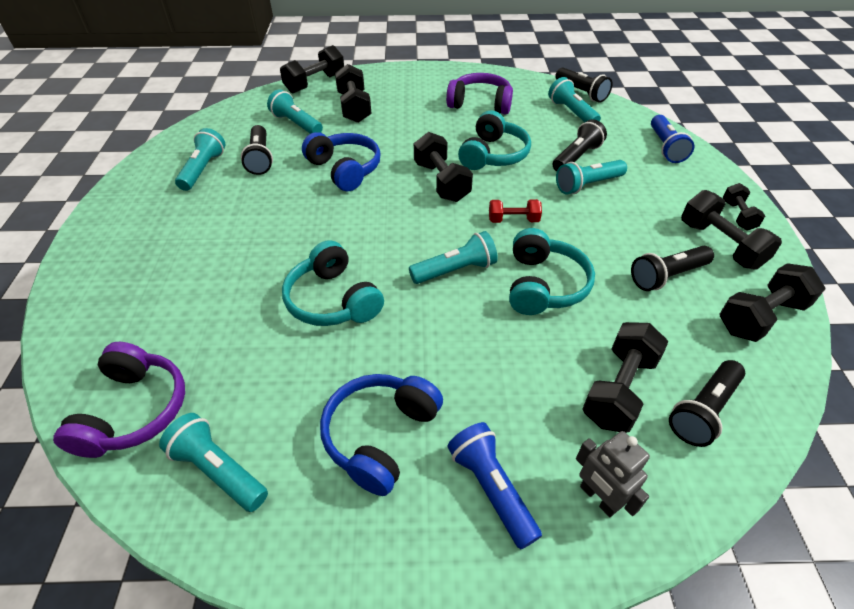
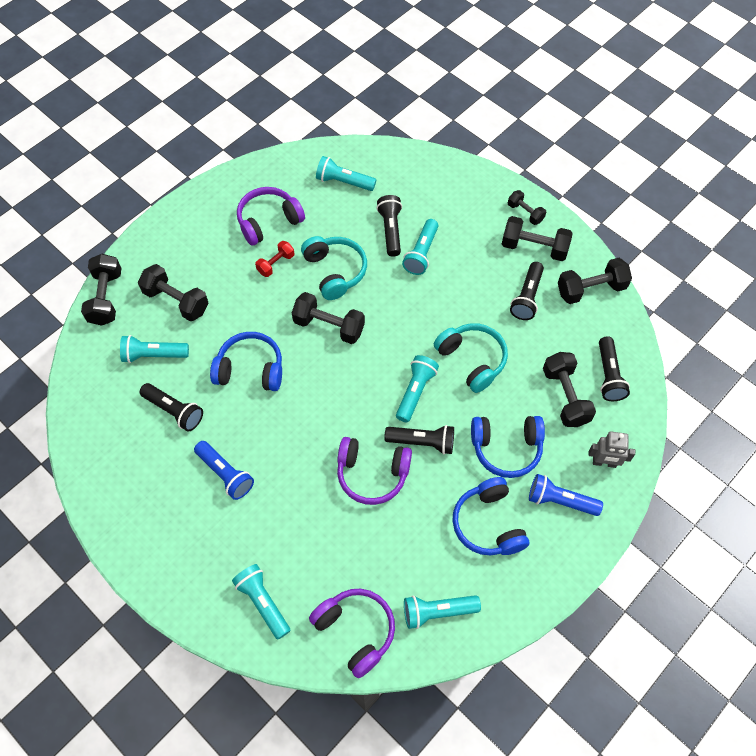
camera: 45 degrees left, 15 degrees up
(203, 169) = (145, 456): turquoise flashlight -> turquoise flashlight (263, 602)
(332, 300) = (372, 474): turquoise headphones -> purple headphones
(489, 383) = (506, 448): none -> blue headphones
(513, 220) = (407, 323): red dumbbell -> red dumbbell (276, 264)
(581, 93) = (329, 151): black flashlight -> black flashlight (422, 442)
(665, 147) = (436, 175): blue flashlight -> blue flashlight (225, 474)
(761, 317) = (591, 289): black dumbbell -> black dumbbell turned 60 degrees clockwise

